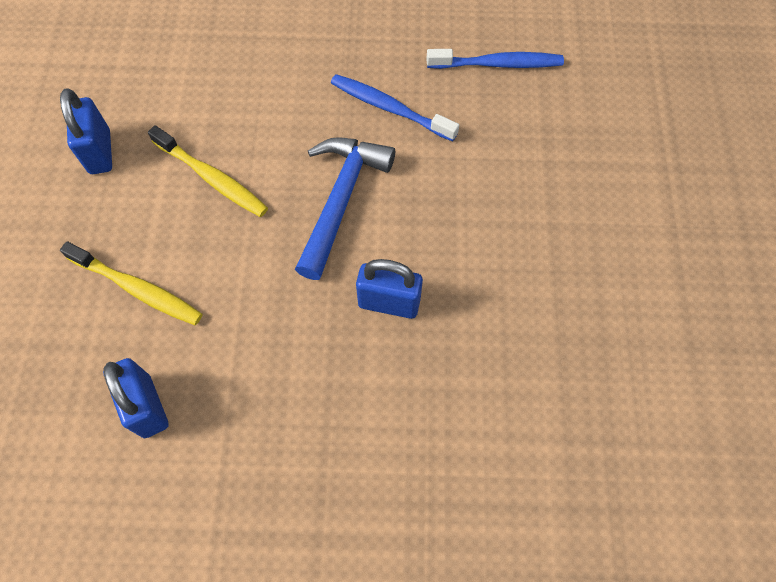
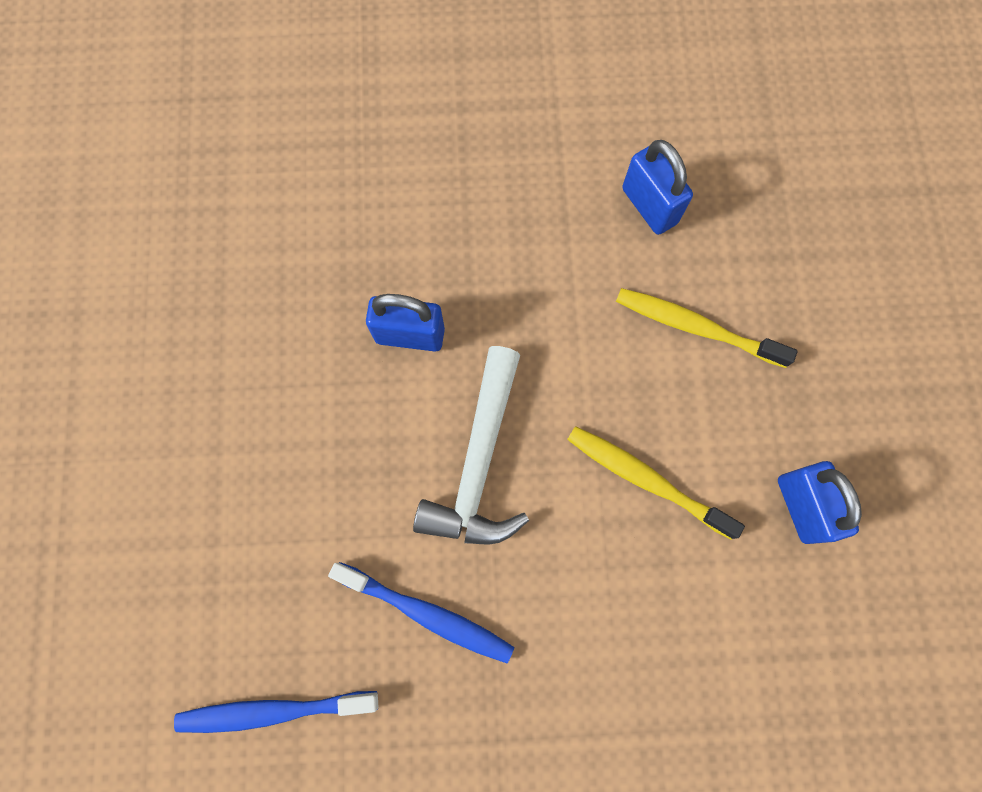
camera: 175 degrees right, 10 degrees up
(341, 200) = (479, 462): blue hammer -> white hammer

